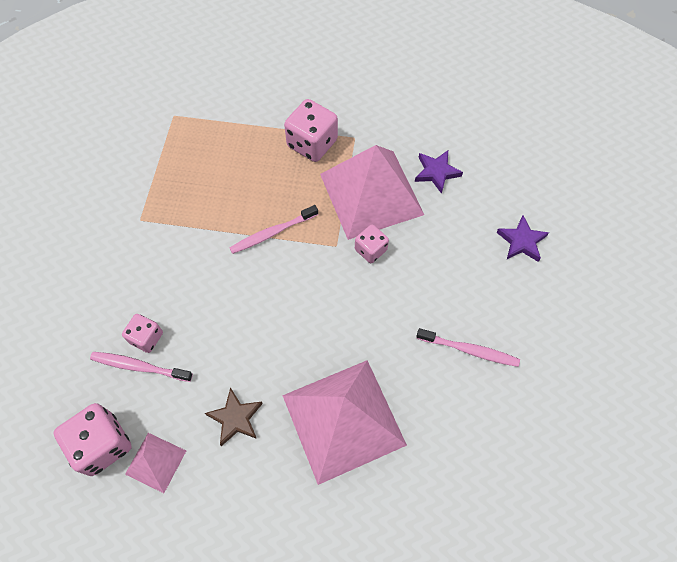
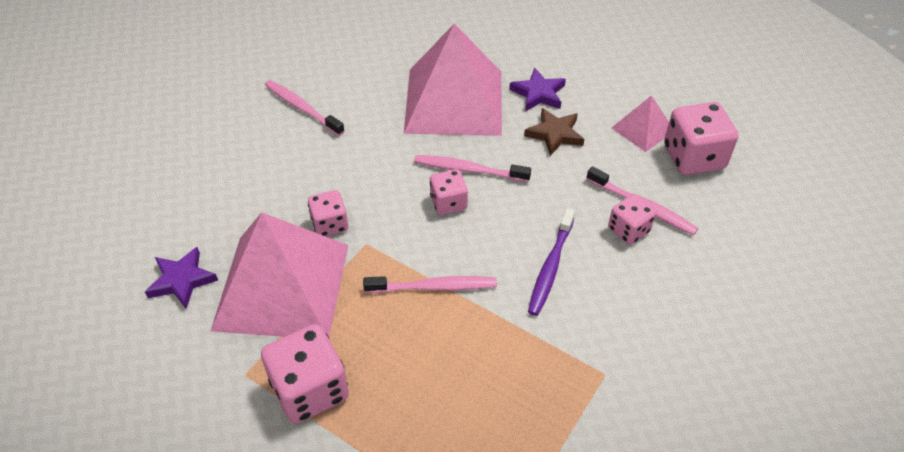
camera: 155 degrees left, 15 degrees down
(197, 280) = (550, 267): none -> purple toothbrush
(294, 304) = (448, 203): none -> pink dice
(294, 344) = (468, 170): none -> pink toothbrush
(521, 241) = (163, 172): purple star -> purple star (538, 93)

